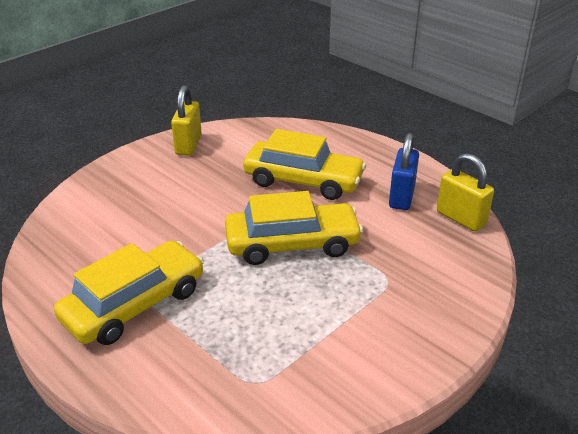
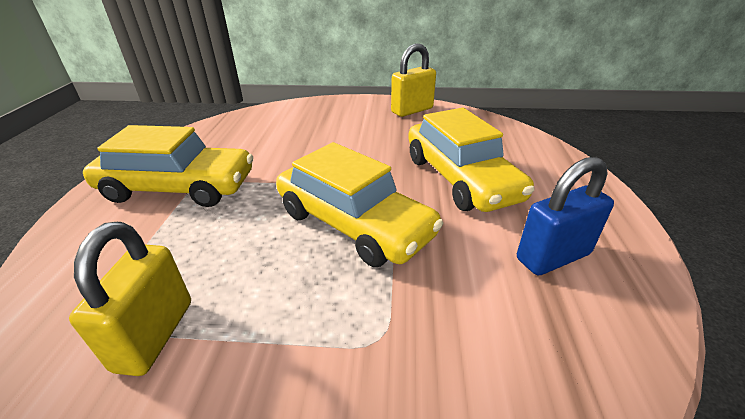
camera: 50 degrees right, 0 degrees up
(460, 218) = (612, 343): yellow padlock -> yellow padlock (155, 335)

